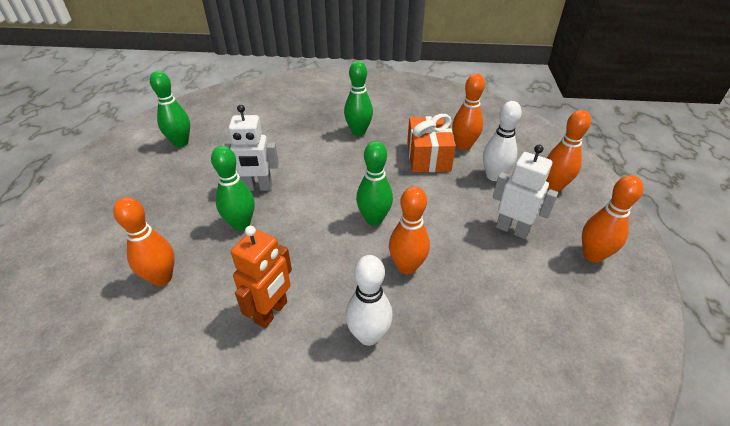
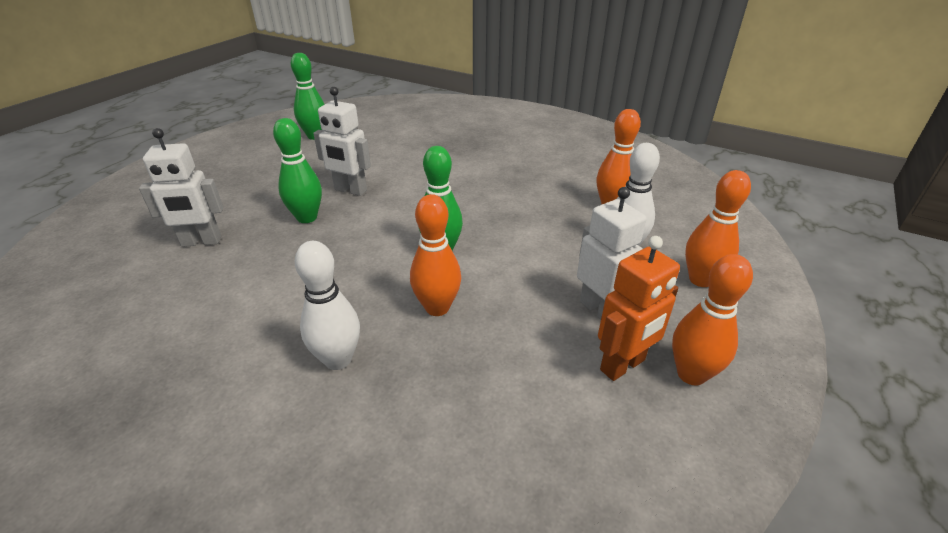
camera: 25 degrees right, 5 degrees down
(162, 278) = (201, 242): orange bowling pin -> white robot
(271, 312) = (265, 303): orange robot -> orange robot (623, 365)
(358, 132) = (497, 165): green bowling pin -> none
(428, 156) = (557, 207): orange gift -> none

